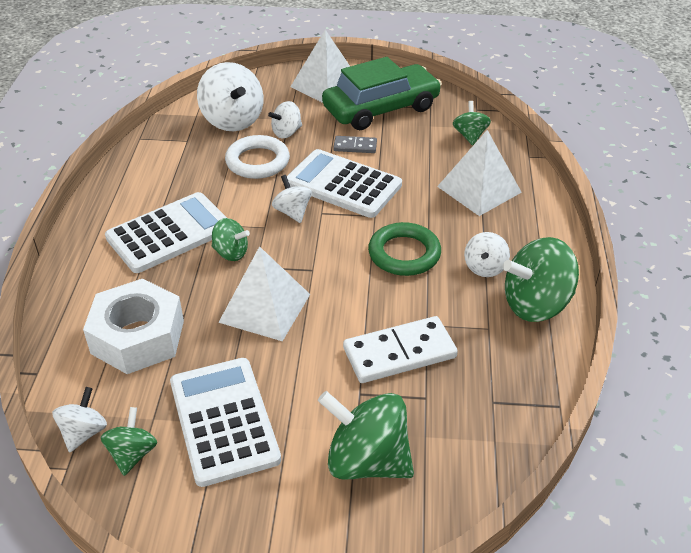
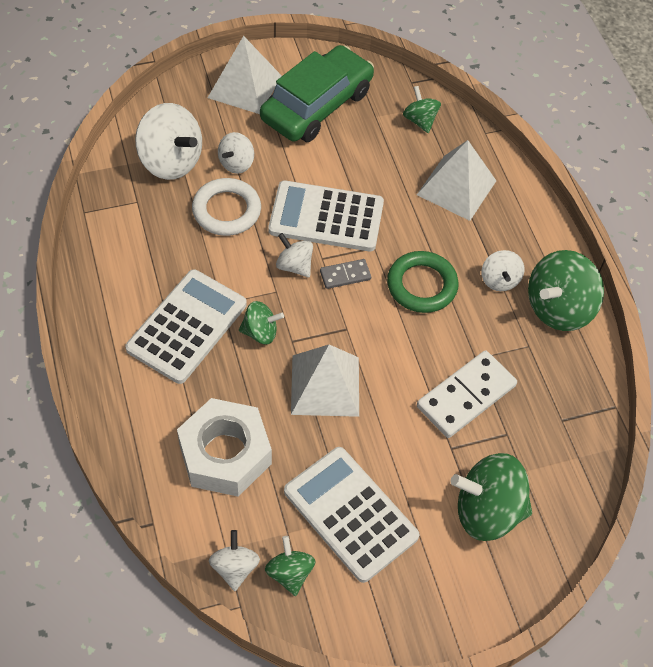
camera: 25 degrees left, 15 degrees up
(355, 146) = (314, 164): grey domino -> grey domino (345, 275)

